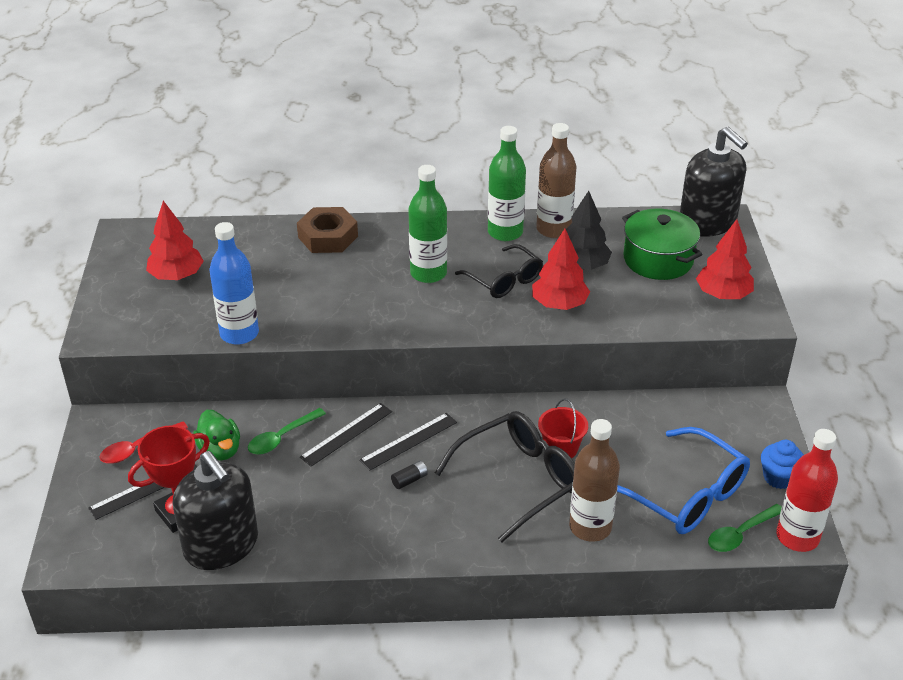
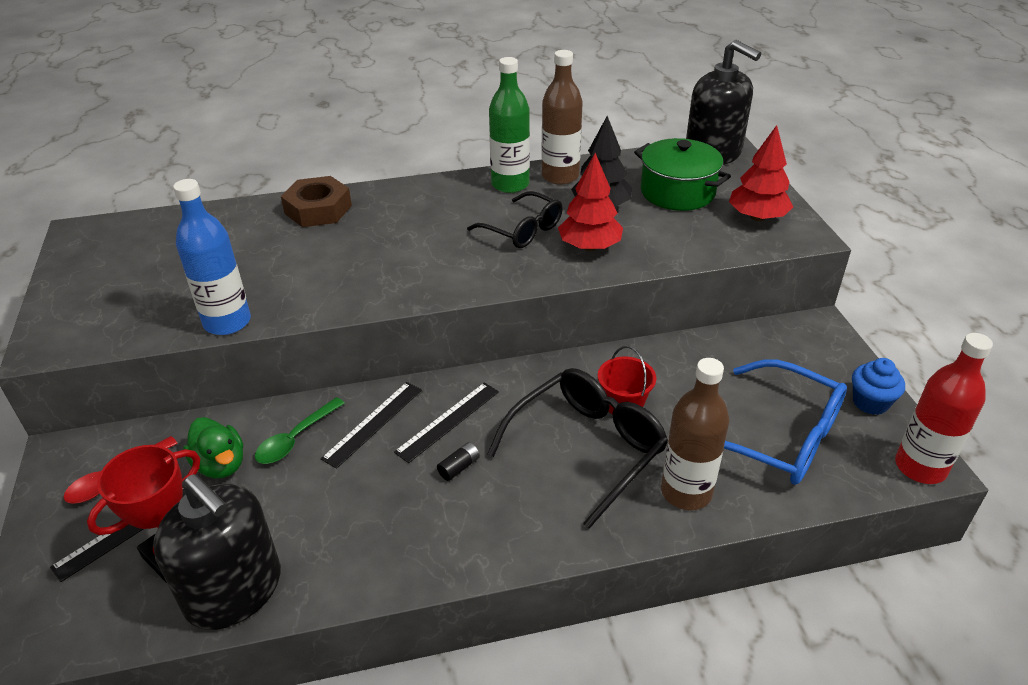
camera: 10 degrees left, 0 degrees up
(176, 276) = (146, 268): red tree -> none
(428, 273) = (437, 233): green bottle -> none
(740, 534) = (857, 473): green spoon -> none

